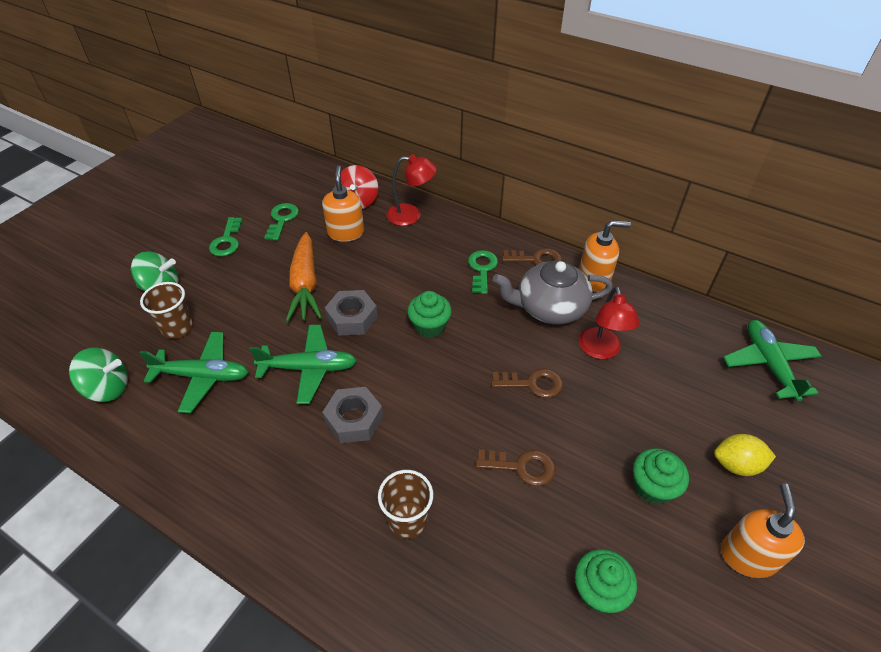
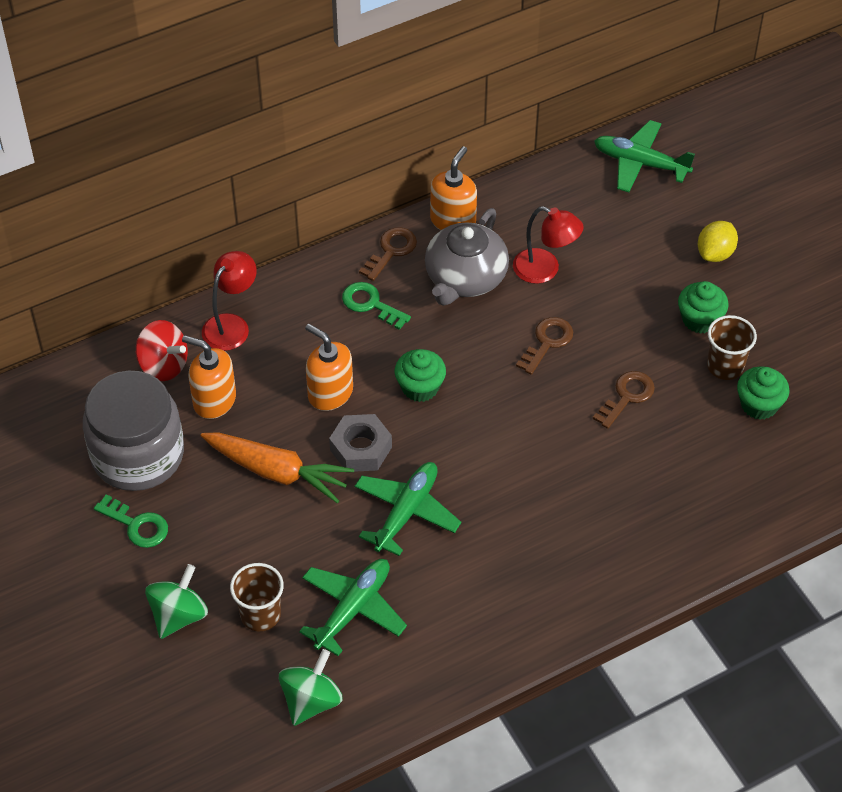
camera: 60 degrees left, 5 degrees up
(282, 219) = (138, 455): green key -> grey jar
(354, 419) = (496, 498): grey nut -> none
(408, 520) = (626, 500): brown cup -> brown cup (725, 366)
(748, 555) = (787, 298): orange soap dispenser -> orange soap dispenser (330, 393)

